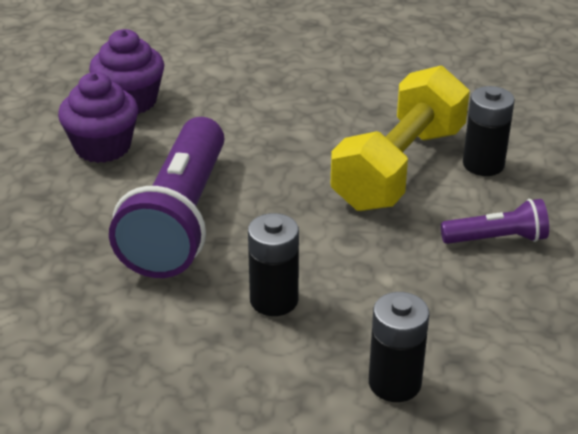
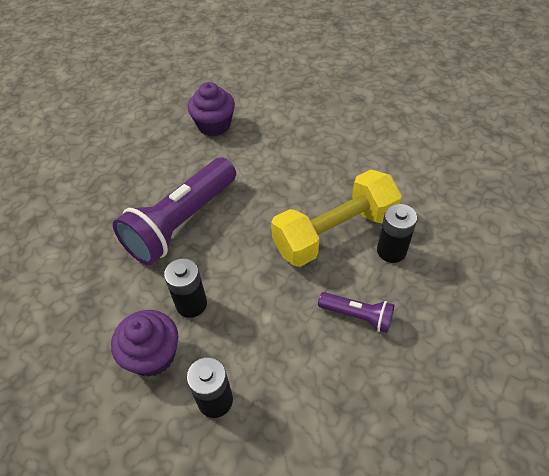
camera: 30 degrees right, 15 degrees up
(103, 147) = (177, 153): purple cupcake -> purple cupcake (153, 355)

